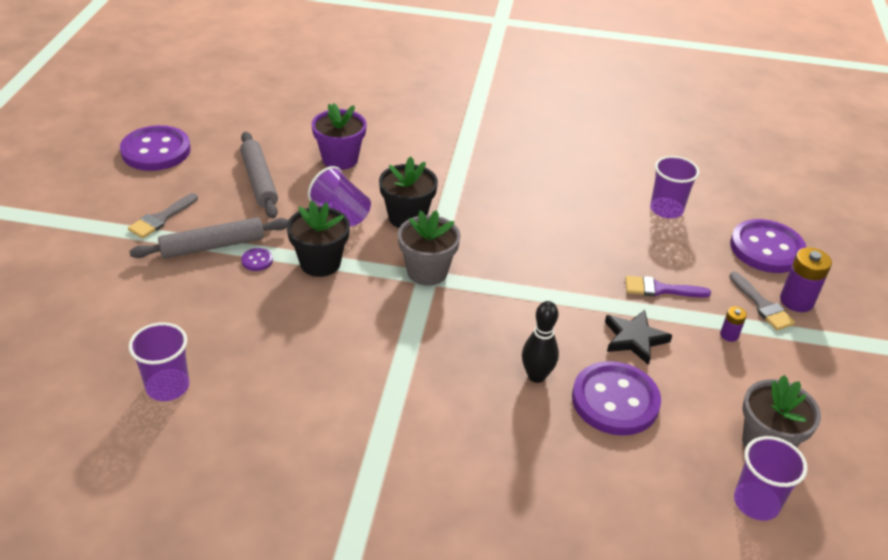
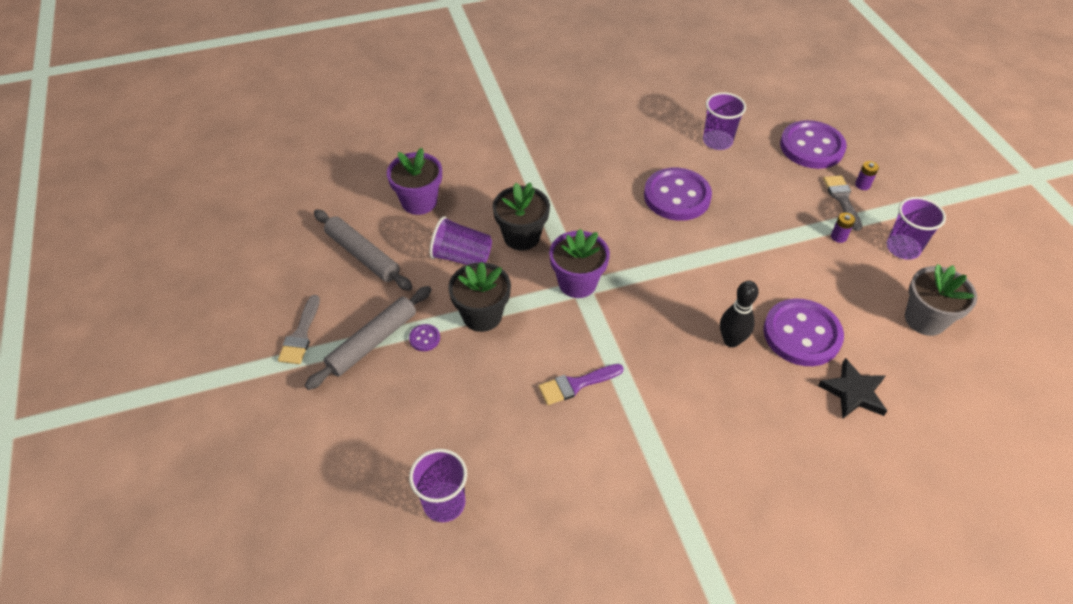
camera: 25 degrees left, 10 degrees up
(156, 151) = (237, 264): purple button -> purple button (677, 196)
(427, 271) = (577, 283): grey flower pot -> purple flower pot
(634, 339) = (777, 272): black star -> black star (853, 392)
(660, 289) = (764, 218): purple brush -> purple brush (576, 384)
(756, 502) = (951, 372): purple cup -> purple cup (903, 248)
(762, 305) = (842, 199): grey brush -> grey brush turned 135 degrees counterclockwise
(796, 301) = (862, 185): purple battery -> purple battery, size x0.53

